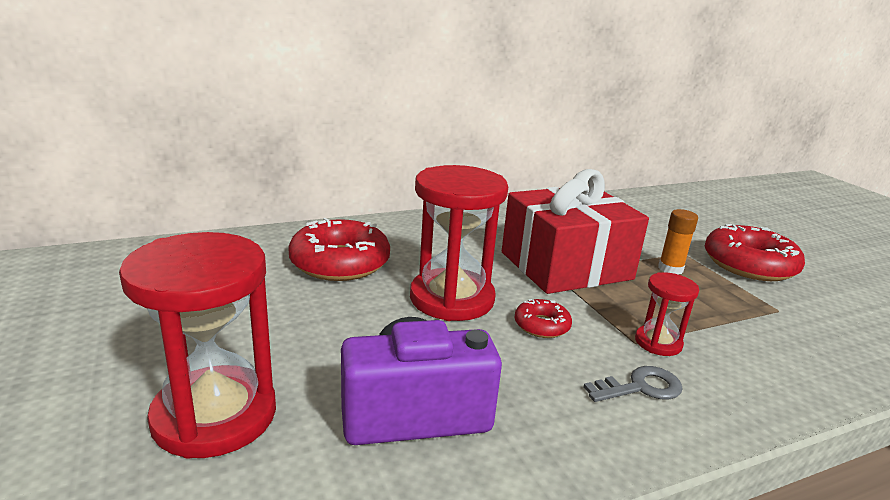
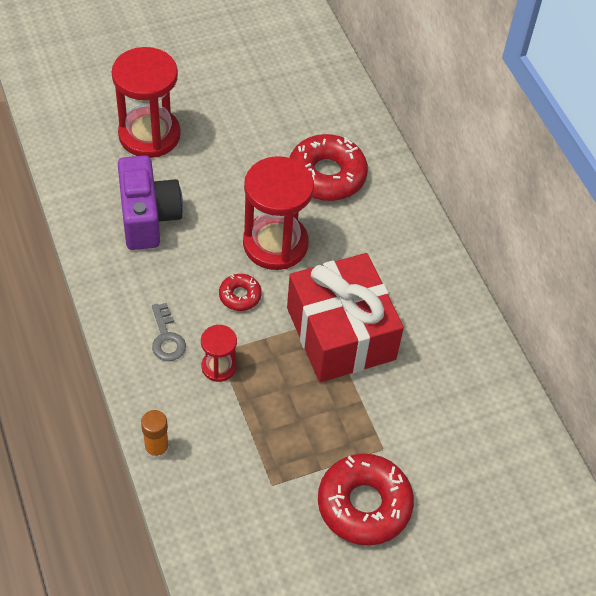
camera: 90 degrees right, 30 degrees up
(670, 269) = (345, 422): orange glue stick -> orange glue stick (156, 449)

